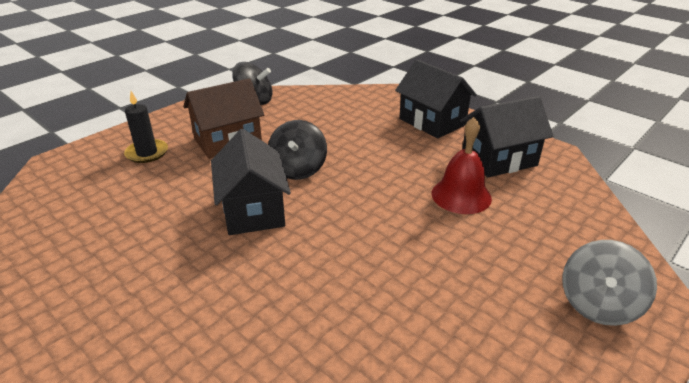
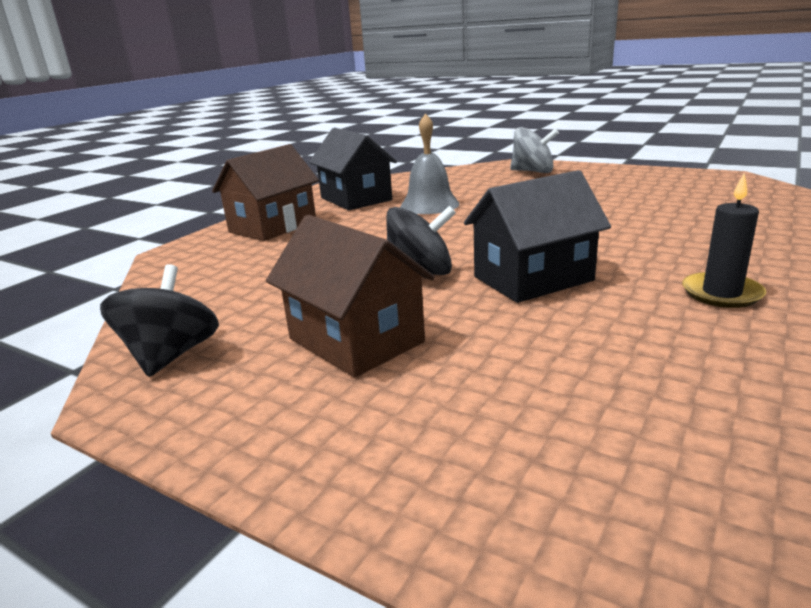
camera: 100 degrees left, 10 degrees down
(147, 153) = (435, 418): black candle -> black candle (721, 293)
(432, 122) = (273, 226): black house -> brown house
(461, 195) = (429, 205): red bell -> grey bell

